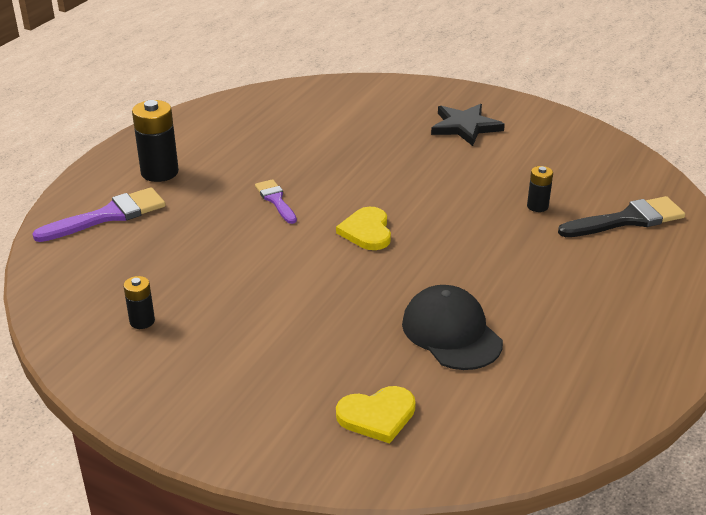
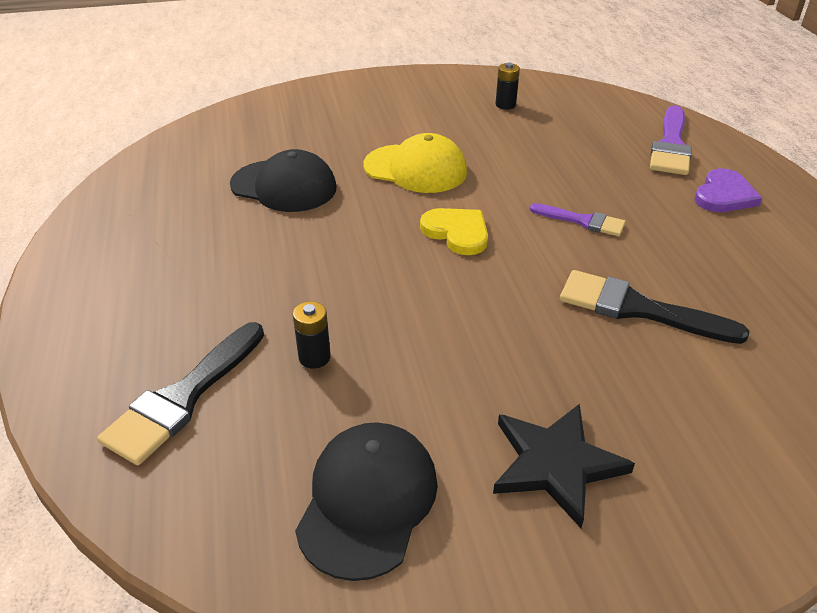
camera: 140 degrees right, 5 degrees up
(159, 172) = (724, 195): black battery -> purple heart
(324, 294) = (415, 169): none -> yellow cap
(332, 151) = (637, 309): none -> black brush
(377, 416) = (285, 124): yellow heart -> none
(560, 149) = (367, 501): none -> black cap

